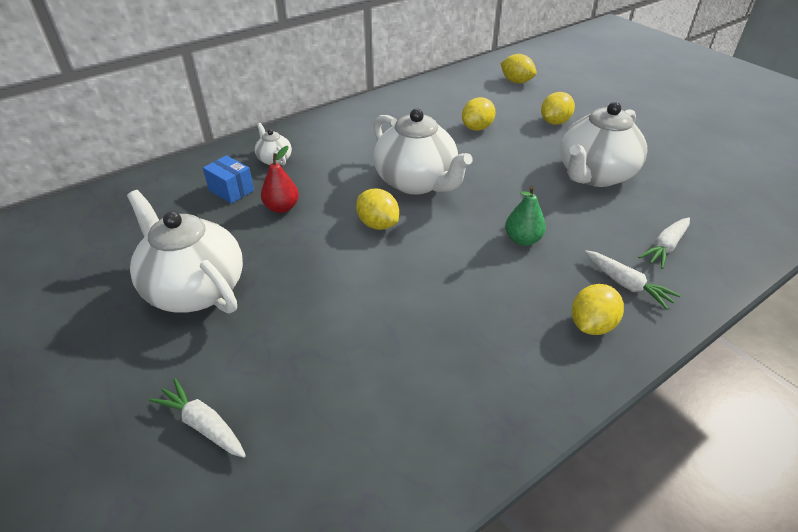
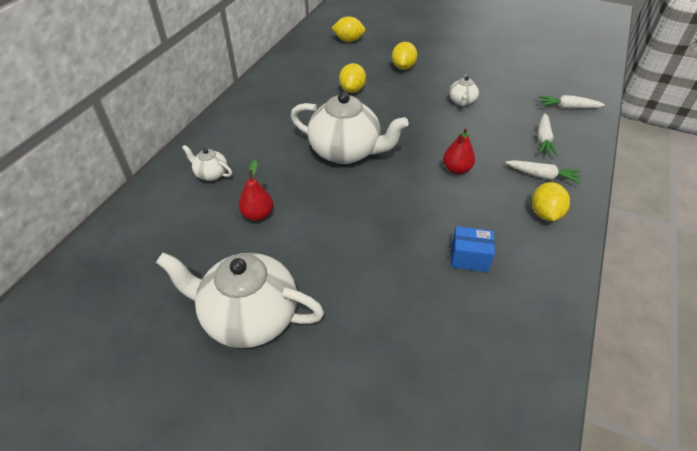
camera: 30 degrees left, 5 degrees up
(203, 424) = (360, 419): white carrot -> white carrot (567, 107)
(231, 190) = (198, 216): blue box -> blue box (469, 258)
(378, 224) = (347, 198): yellow lemon -> none
(522, 240) = (456, 169): green pear -> red pear
(594, 175) = (462, 101): white teapot -> white teapot, size x0.46

